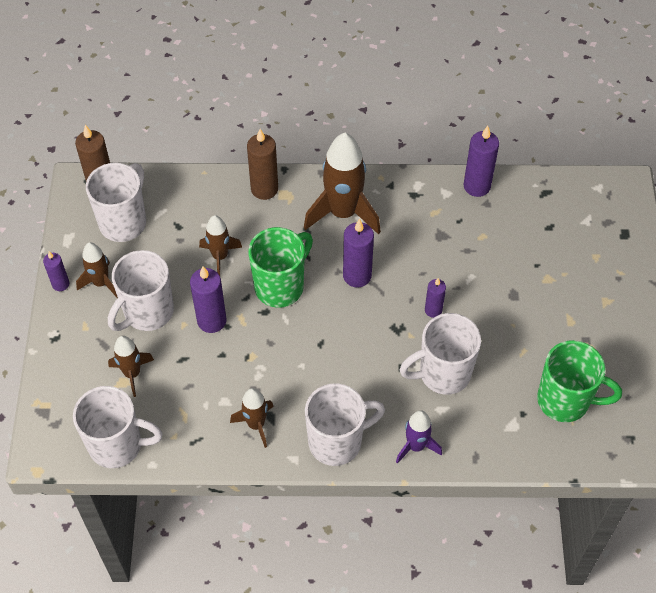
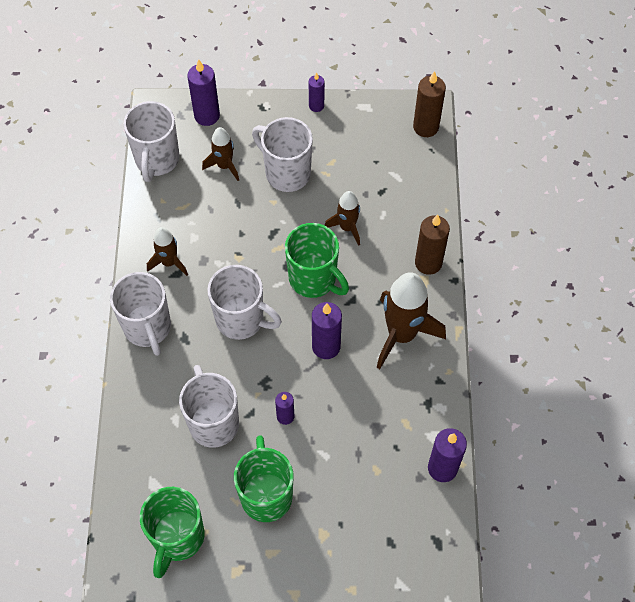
camera: 90 degrees right, 5 degrees up
(101, 283) = (317, 135): brown rocket -> none
(124, 222) = (384, 148): white mug -> white mug (241, 320)
(211, 321) = (276, 223): purple candle -> purple candle (207, 115)
(416, 446) = (138, 395): purple rocket -> none
(514, 325) = (266, 495): none -> green mug

